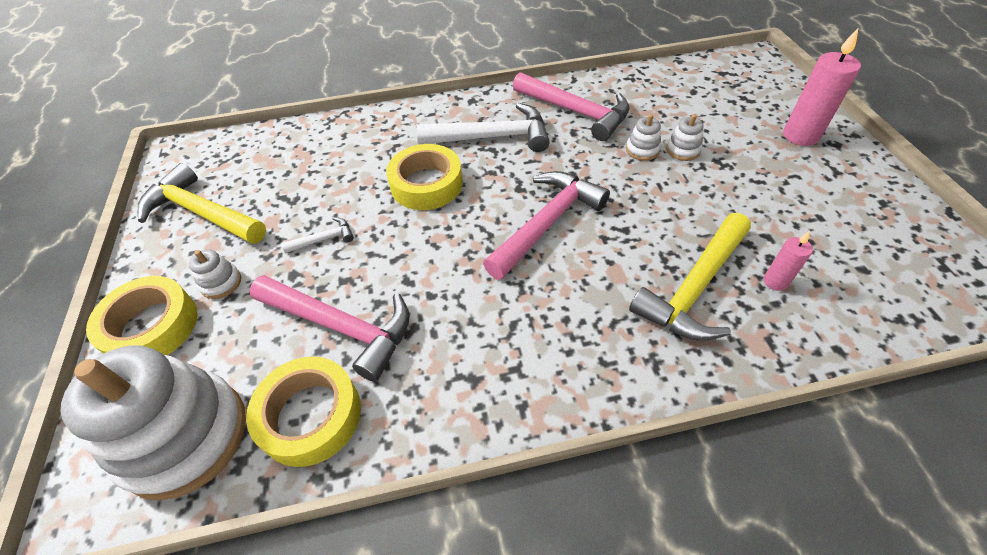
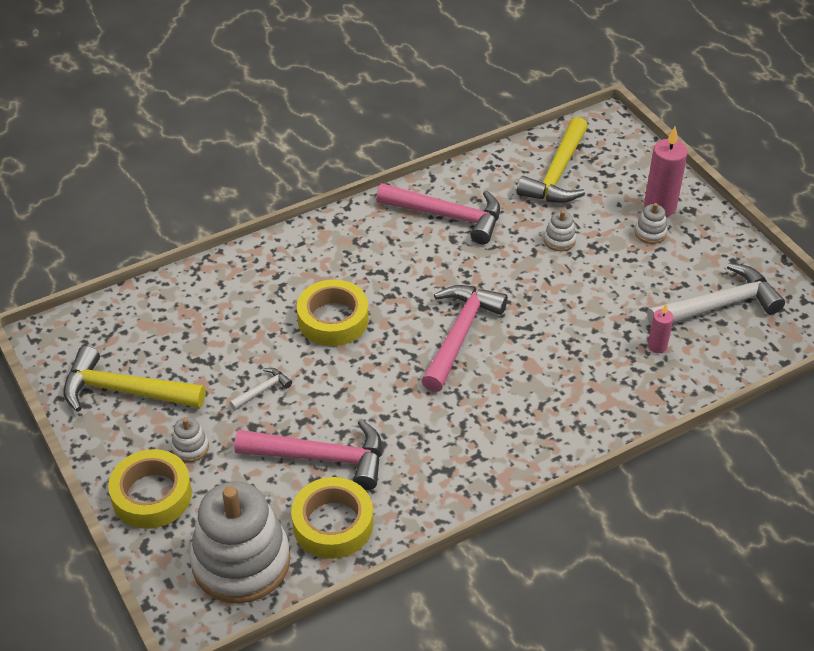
camera: 20 degrees left, 5 degrees down
(492, 137) = (375, 259): white hammer -> white hammer (718, 305)
(642, 150) = (522, 247): white stacking toy -> white stacking toy (650, 233)
(695, 288) = (596, 364): yellow hammer -> yellow hammer (557, 173)

